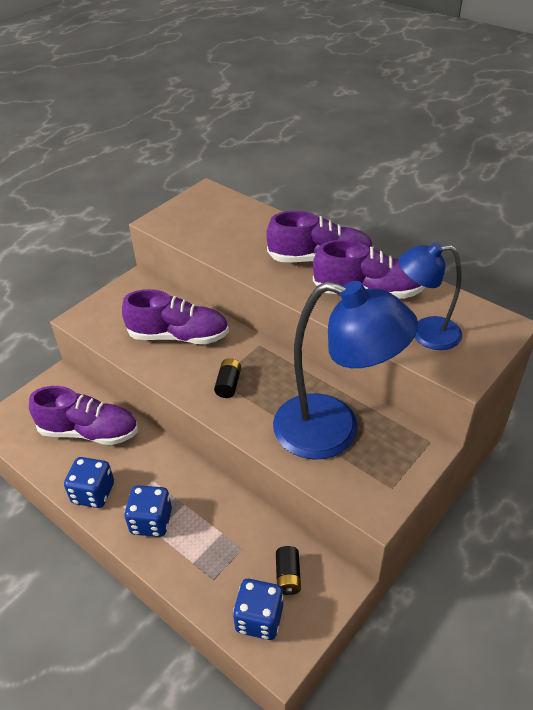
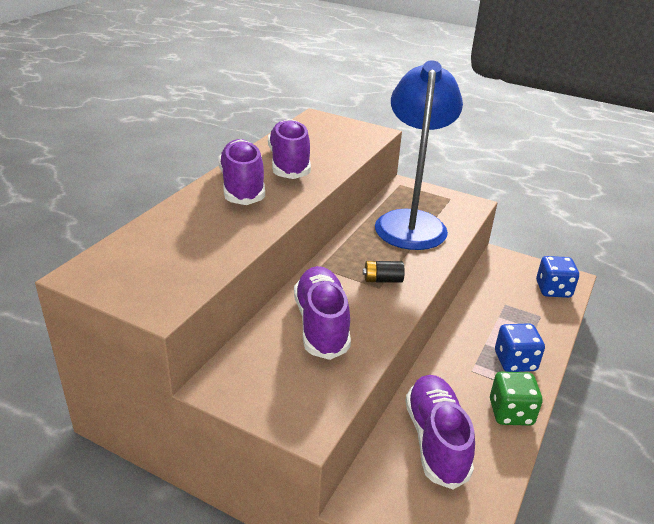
camera: 105 degrees left, 10 degrees down
(93, 493) = (511, 413): blue dice -> green dice
(288, 576) = (512, 280): black battery -> none
(425, 333) = (337, 142): blue lamp -> none

